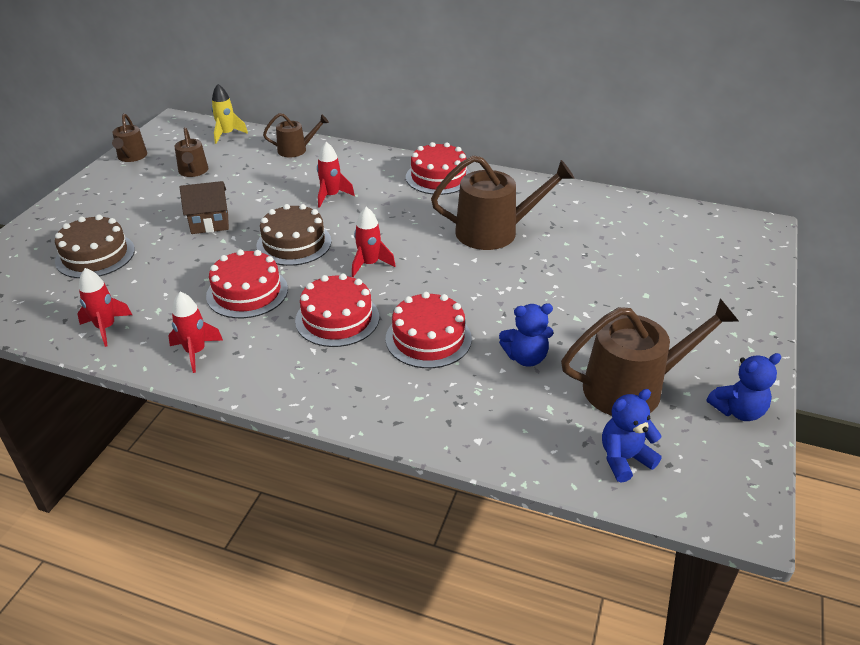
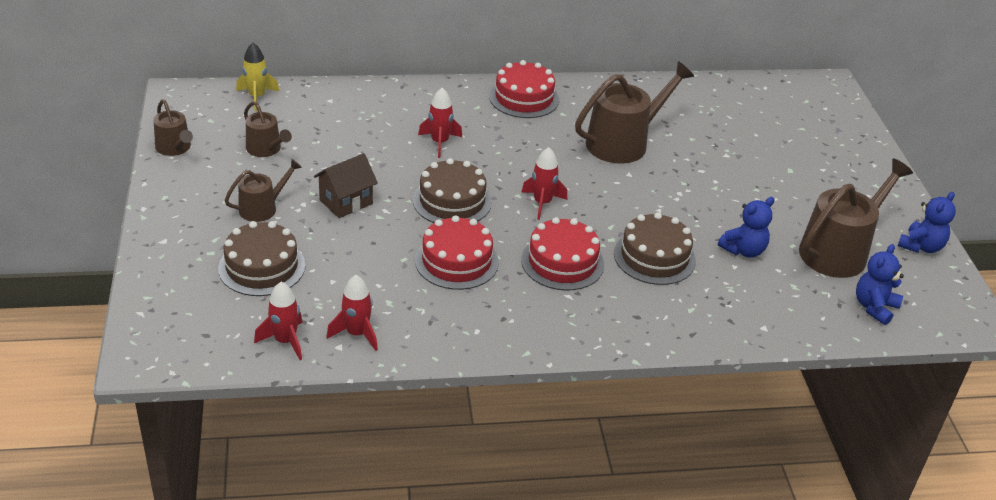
camera: 30 degrees left, 0 degrees up
(195, 352) = (467, 329): red rocket -> red rocket (285, 341)
(296, 150) = (352, 99): brown watering can -> brown watering can (262, 208)
(428, 338) = (654, 257): red cake -> brown cake

